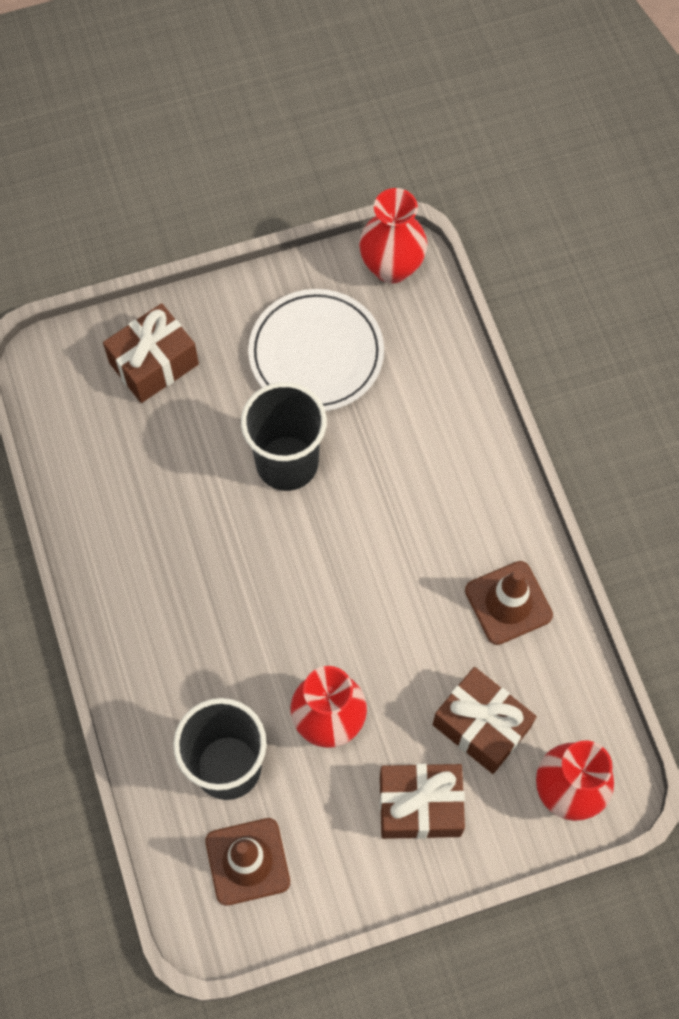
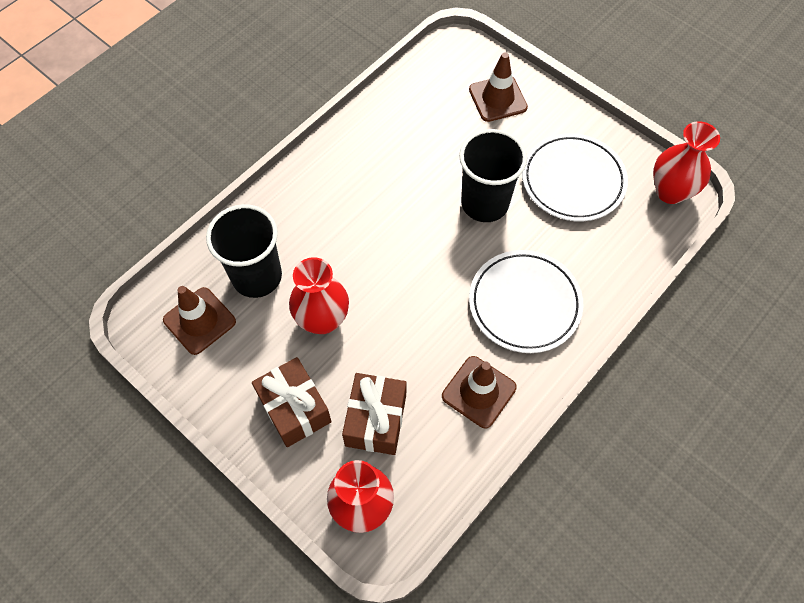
camera: 60 degrees right, 5 degrees down
(154, 363) = (497, 98): brown gift -> brown traffic cone
(435, 496) = (524, 303): none -> white plate

